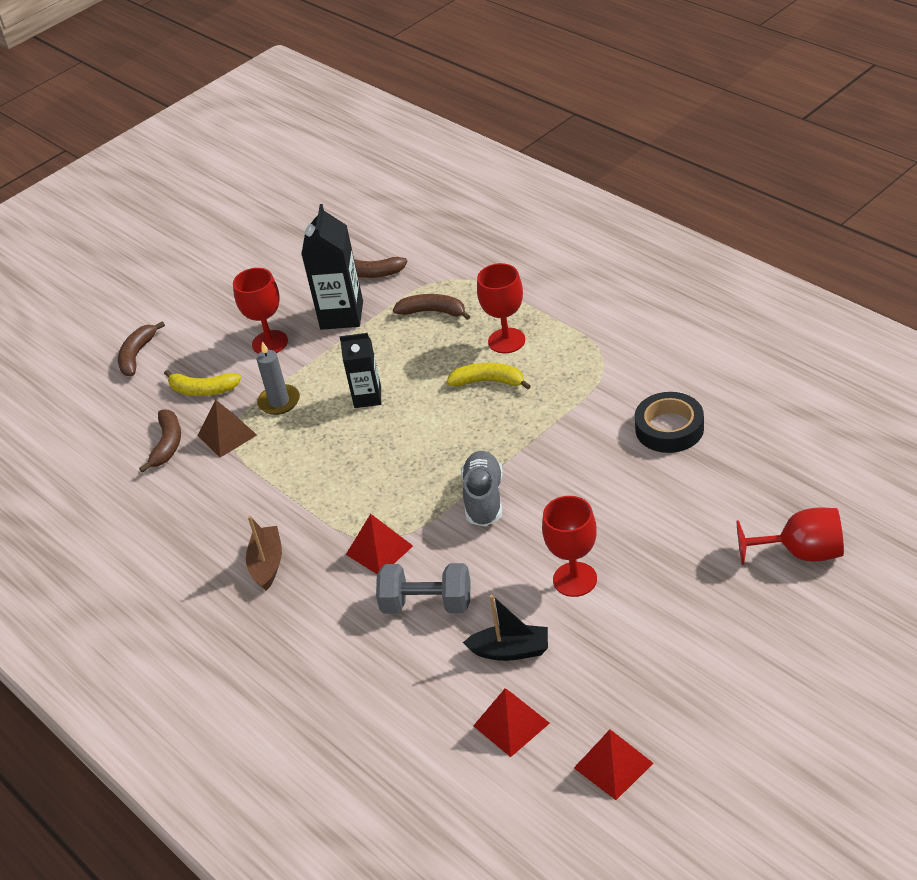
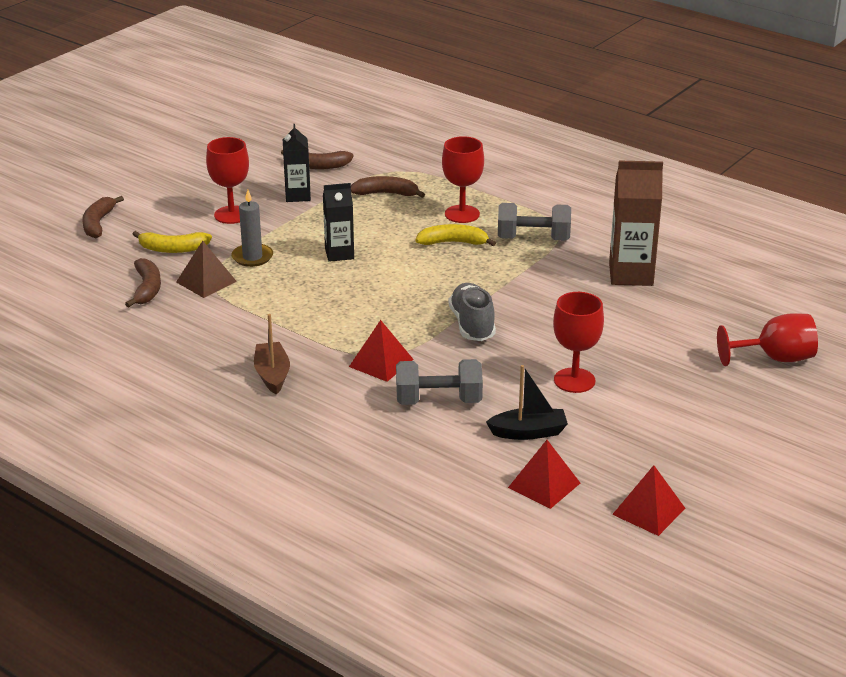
camera: 15 degrees left, 10 degrees down
(341, 315) = (298, 196): black carton -> black carton, size x0.64
(574, 377) = (533, 239): none -> grey dumbbell
(669, 428) = (631, 274): black tape -> brown carton

